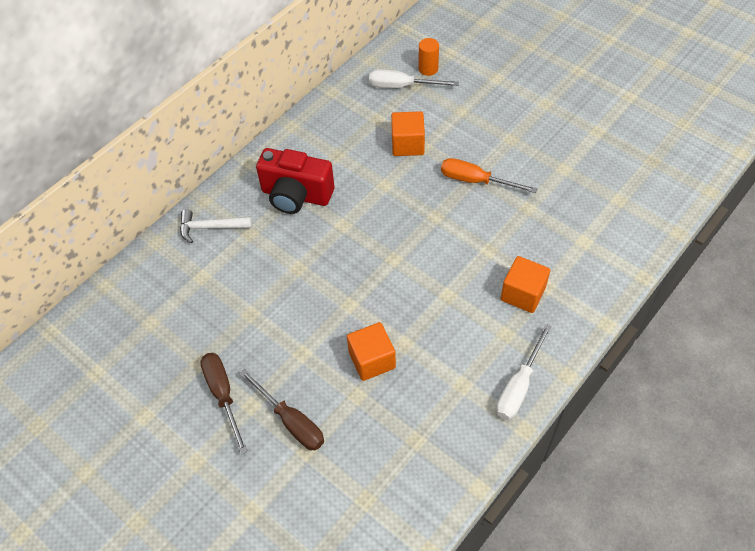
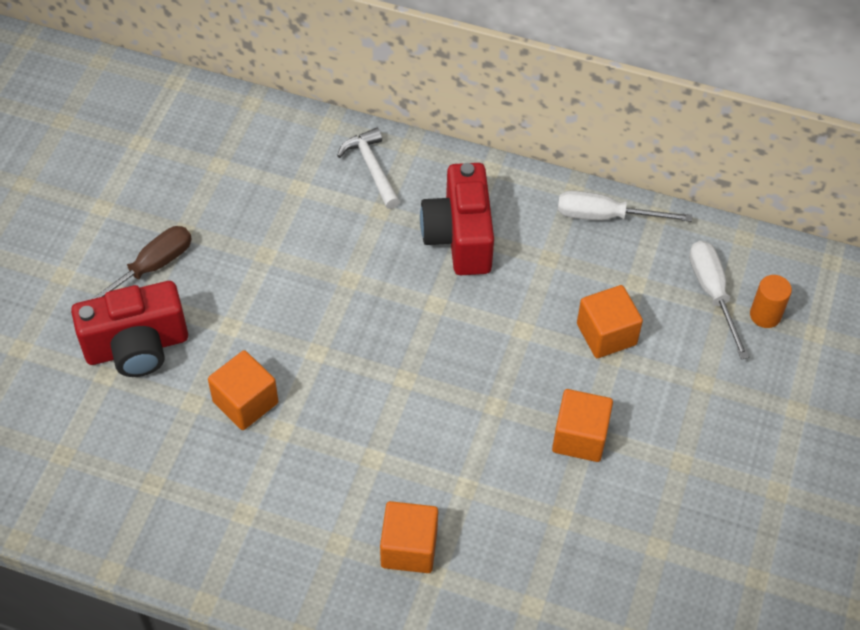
camera: 65 degrees right, 0 degrees up
(291, 421) = (137, 347): brown screwdriver -> red camera
(475, 181) = (580, 437): orange screwdriver -> orange cube
(519, 386) = (264, 579): white screwdriver -> white screwdriver (605, 216)

